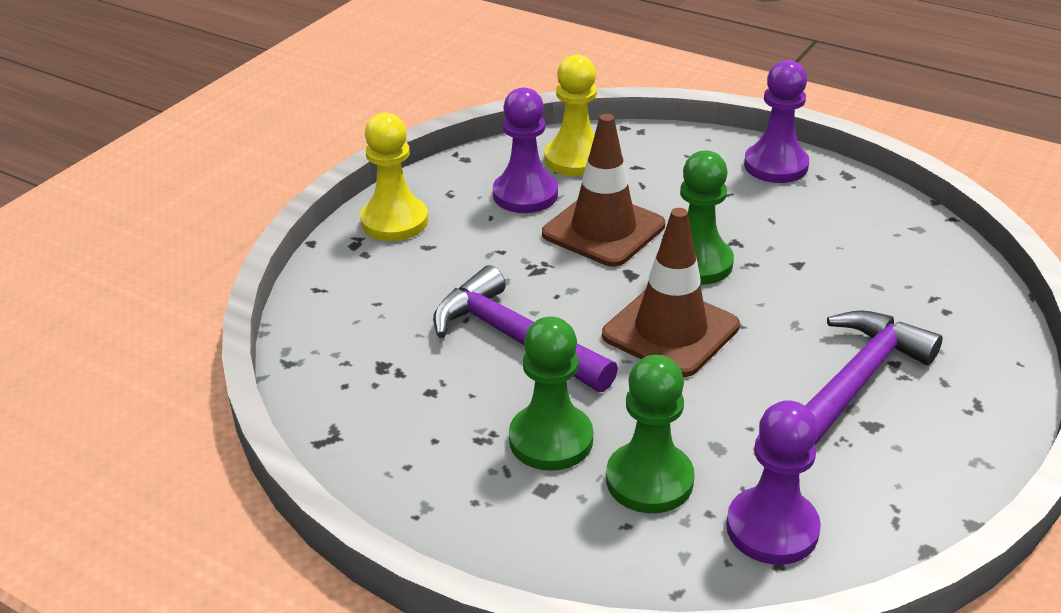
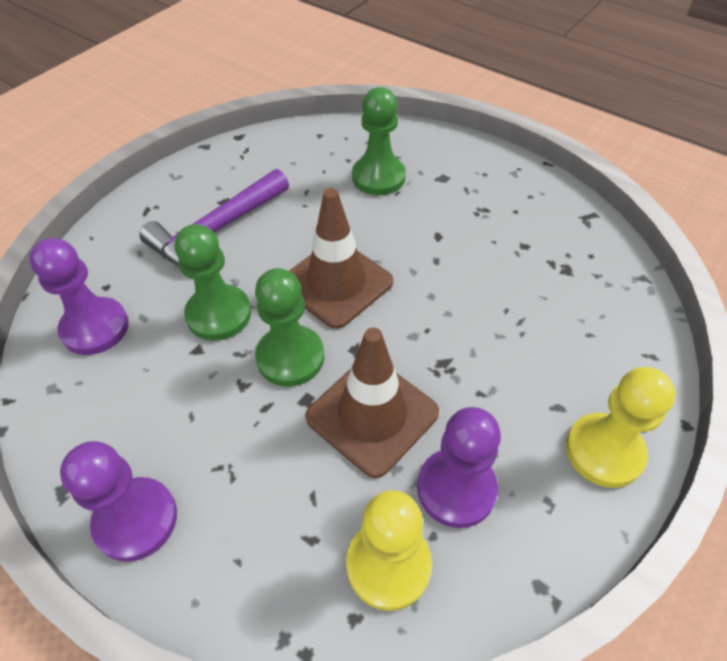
camera: 175 degrees left, 15 degrees up
(514, 338) = (464, 285): purple hammer -> none
(551, 440) = (437, 205): green pawn -> green pawn (219, 314)
(772, 528) = (316, 149): purple pawn -> purple pawn (95, 328)

